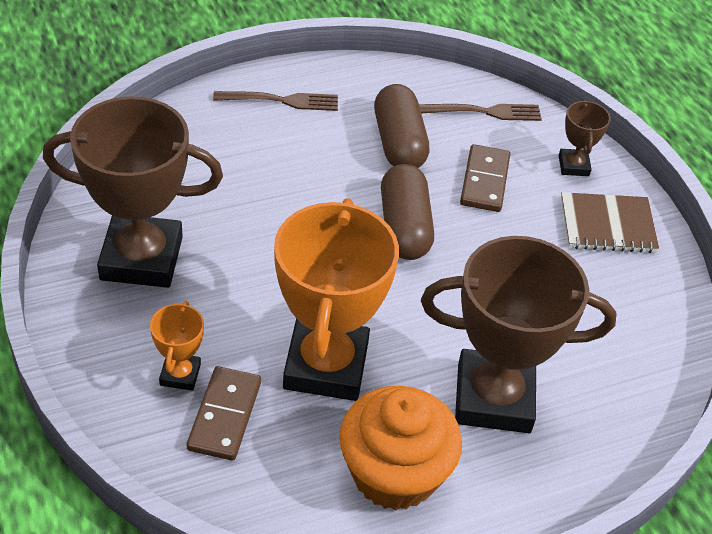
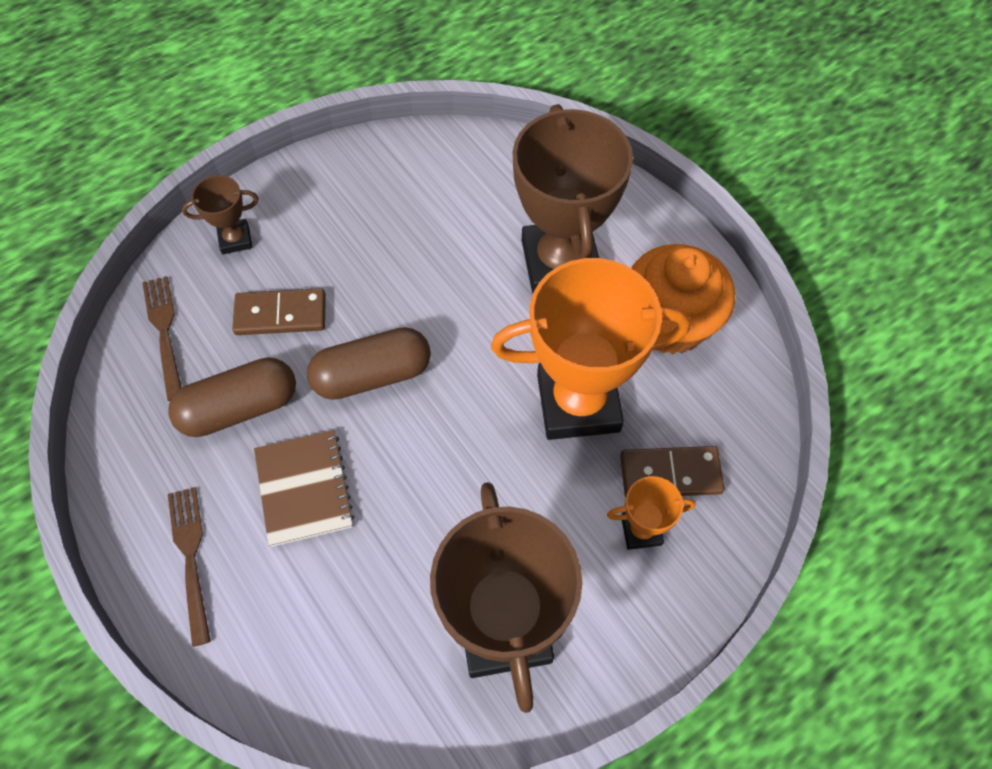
camera: 100 degrees left, 15 degrees up
(607, 225) = (315, 203): brown notebook -> brown notebook (304, 489)

